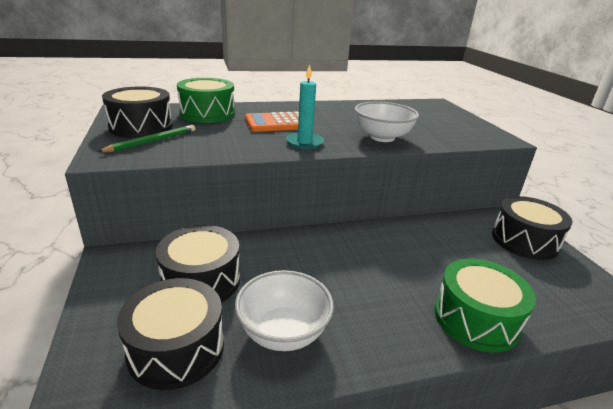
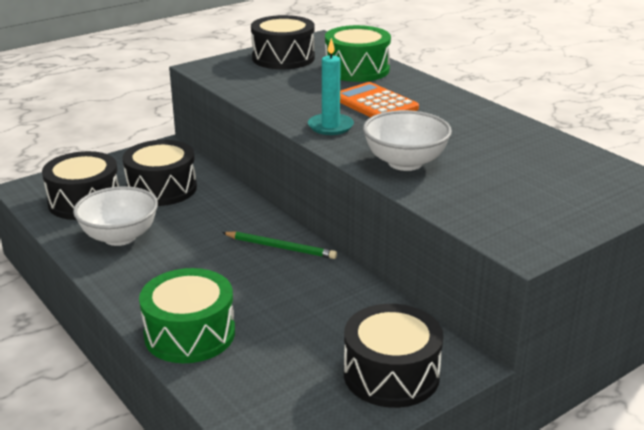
camera: 70 degrees right, 0 degrees up
(152, 141) = (255, 71): green pencil -> green pencil (281, 247)

